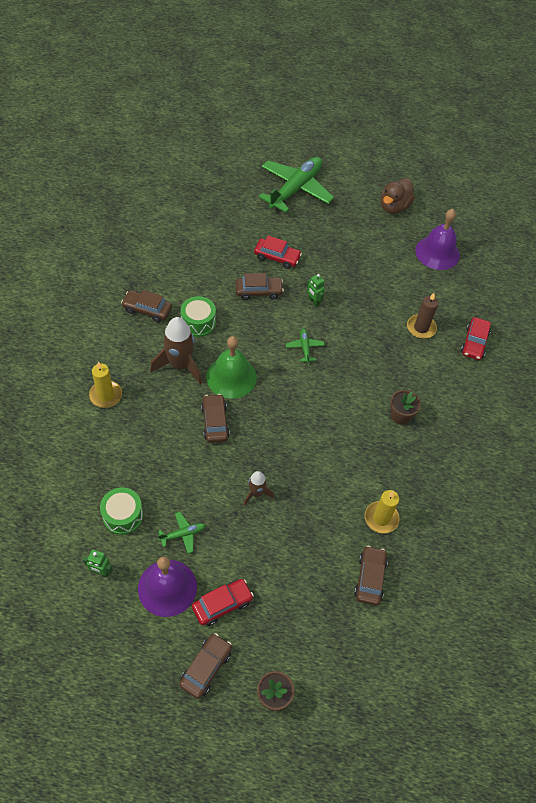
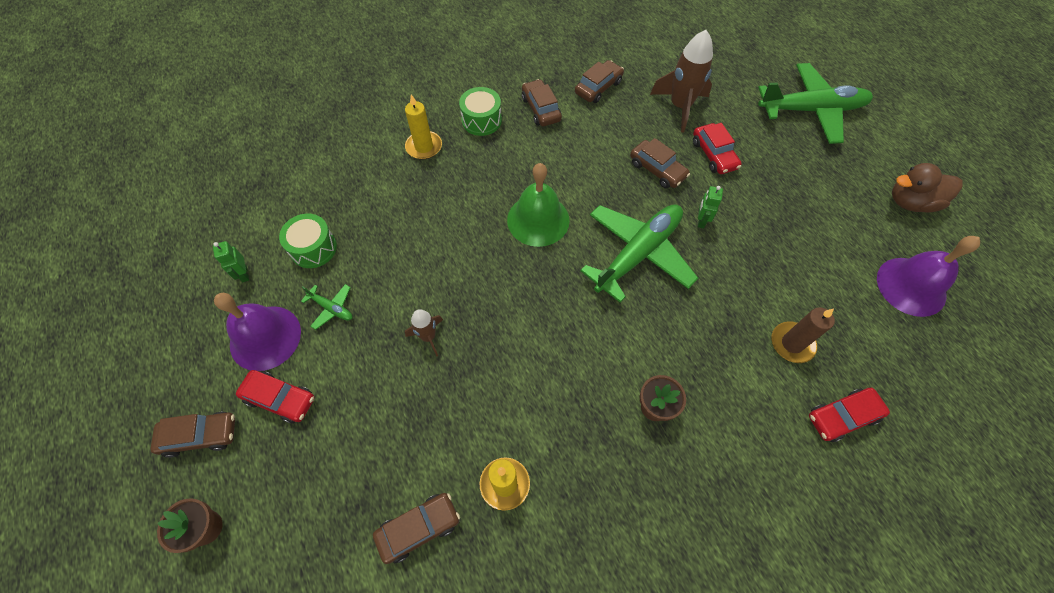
camera: 55 degrees right, 5 degrees up
(180, 365) = (508, 173): brown rocket -> brown rocket (680, 107)
(198, 322) = (569, 152): green drum -> green drum (481, 120)
(215, 422) = (475, 244): brown car -> brown car (598, 87)
(304, 347) = (638, 253): green plane -> green plane, size x2.39

